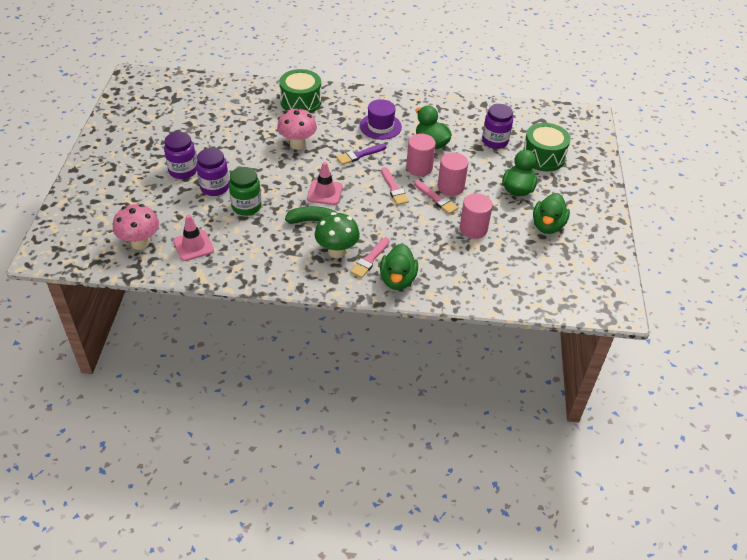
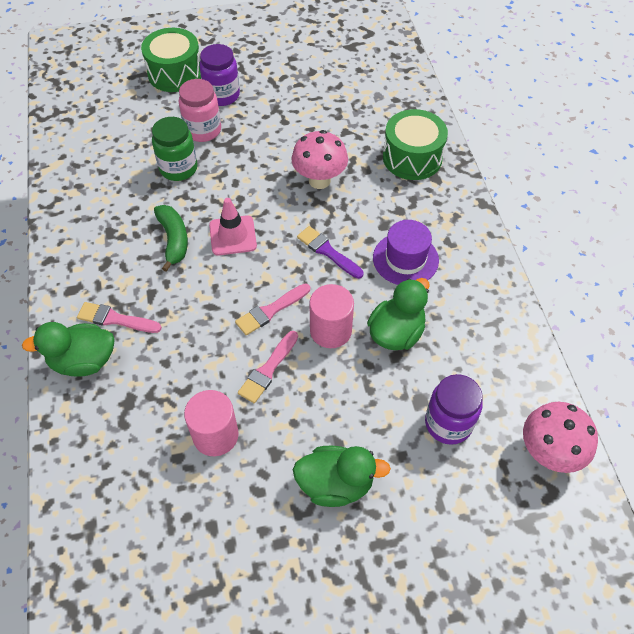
camera: 75 degrees right, 10 degrees up
(140, 243) = (91, 102): pink mushroom -> pink mushroom (548, 453)
(193, 246) = (98, 145): pink traffic cone -> none
(214, 187) = (203, 130): purple jar -> pink jar
(337, 251) = (122, 279): green mushroom -> none
(450, 187) = (302, 383): pink cylinder -> none
(543, 157) = (442, 511): green drum -> green drum (175, 73)
(547, 226) = (259, 550): green duck -> none

